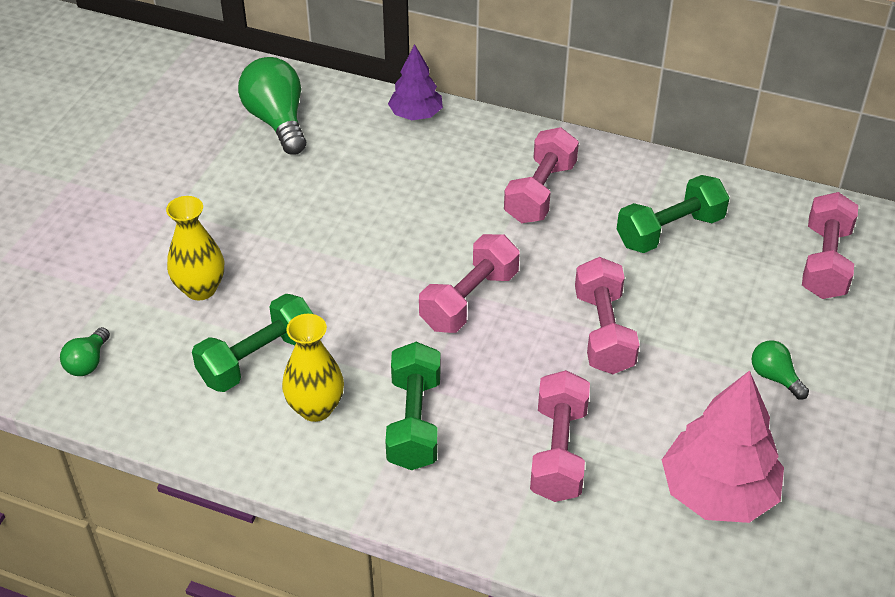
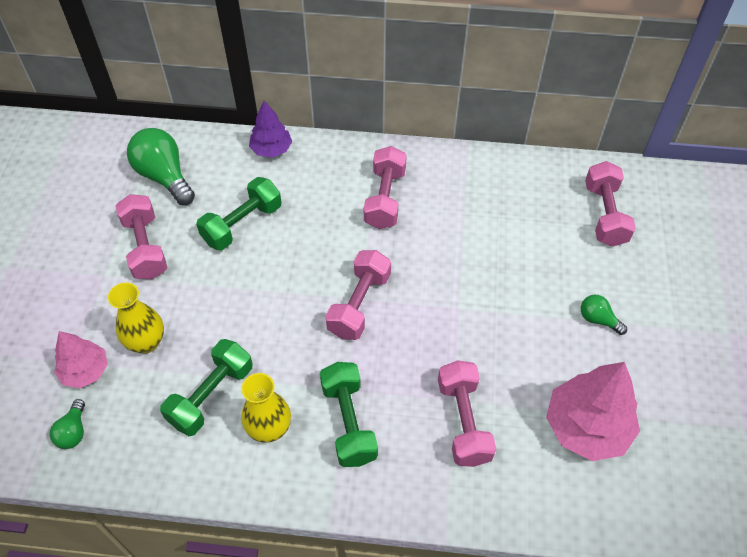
camera: 15 degrees left, 10 degrees up
(121, 304) = (85, 371): none -> pink tree
(604, 332) = (466, 309): pink dumbbell -> pink dumbbell (146, 247)
(670, 231) = (489, 212): green dumbbell -> green dumbbell (242, 224)

